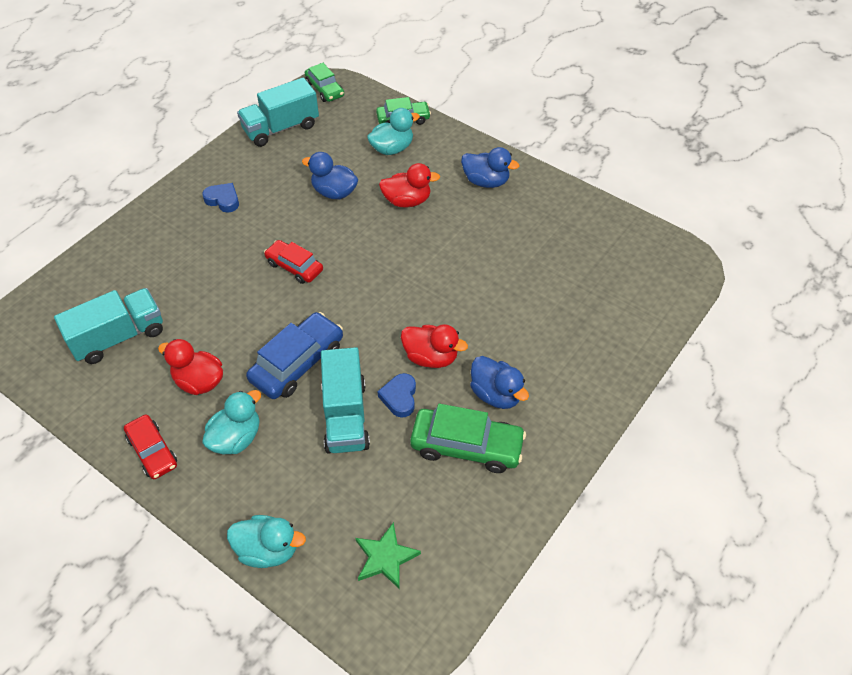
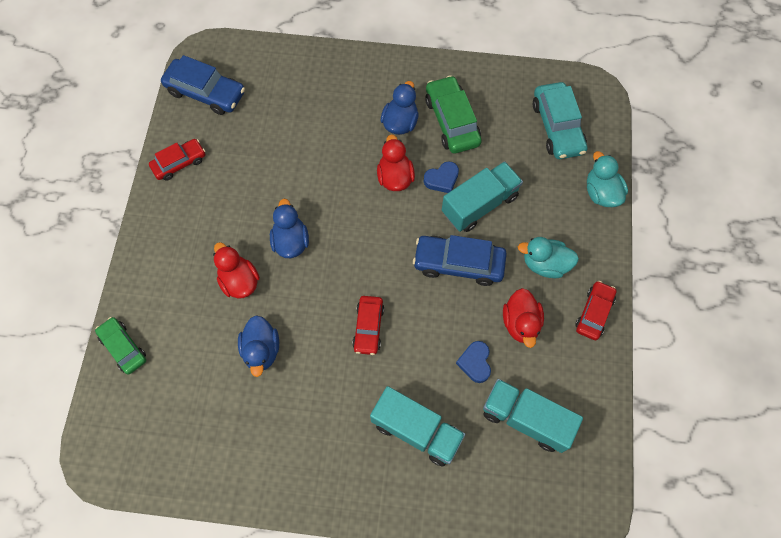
camera: 120 degrees left, 15 degrees up
(223, 200) = (326, 448): blue heart -> blue heart (475, 363)
(281, 128) = (195, 463): turquoise truck -> turquoise truck (416, 430)
(324, 89) = (108, 458): green car -> none
(385, 557) = (557, 127): green star -> turquoise car
(392, 148) = (174, 333): turquoise duck -> none
(486, 181) = (180, 230): blue duck -> blue duck (291, 241)
(558, 203) = (179, 163): none -> red car
(633, 248) = (205, 93): none -> blue car

